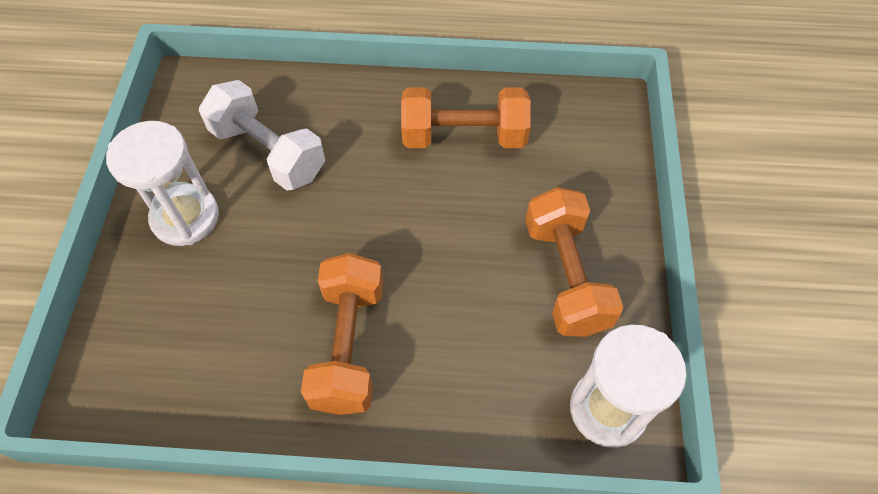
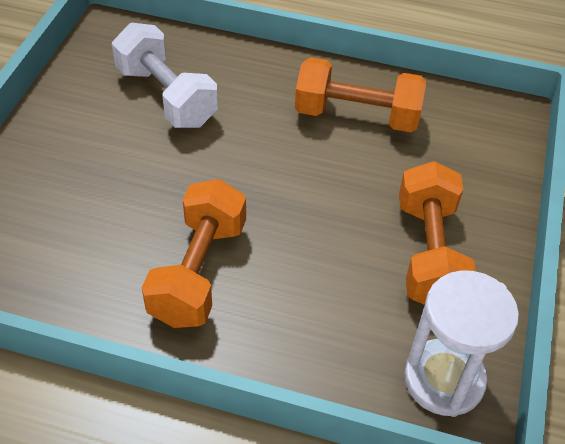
camera: 10 degrees right, 10 degrees down
(185, 217) = (75, 136): white hourglass -> none

